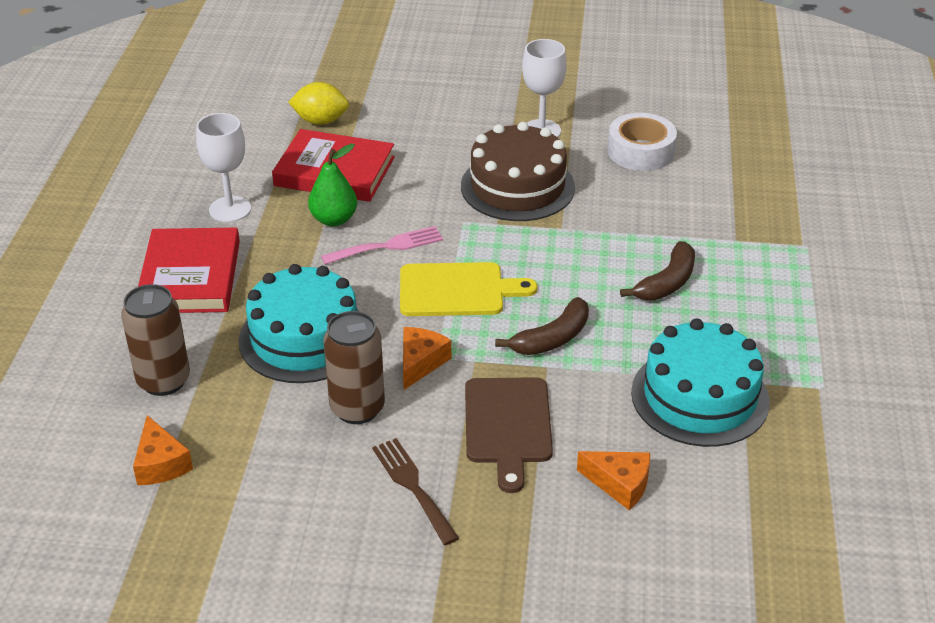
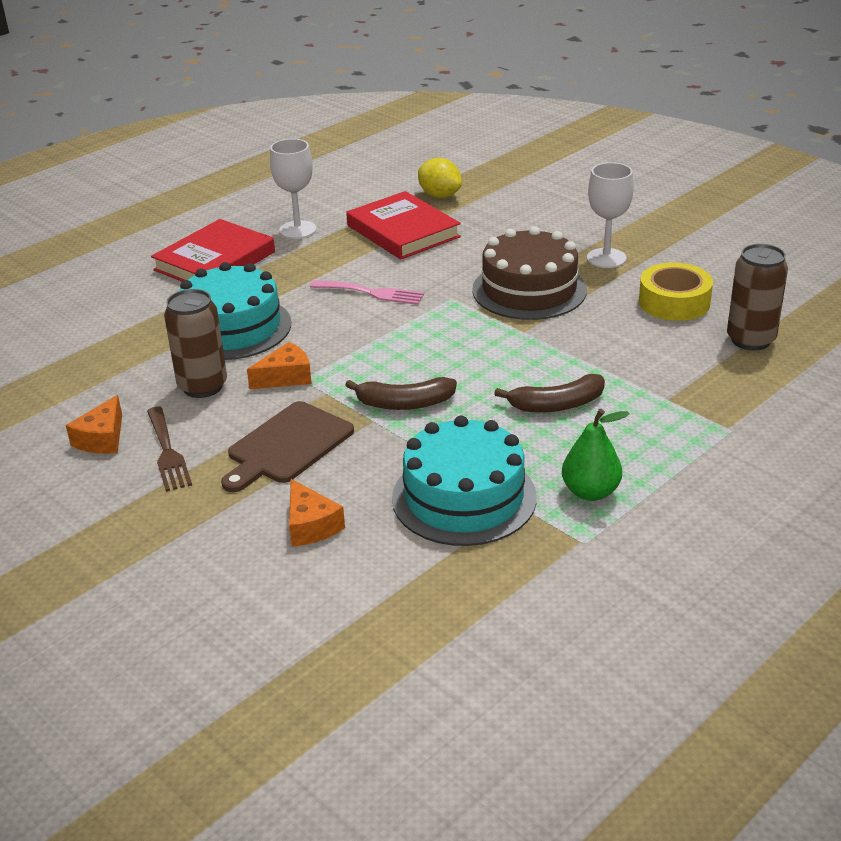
camera: 40 degrees right, 5 degrees down
(161, 463) = (43, 363): orange cheese -> orange cheese (102, 439)
(163, 381) = (112, 316): brown can -> brown can (750, 340)
(334, 219) = (358, 262): green pear -> green pear (590, 492)
(413, 486) = (167, 452): brown fork -> brown fork turned 150 degrees clockwise
(457, 290) = (380, 341): yellow cutting board -> none
(640, 151) = (674, 302): white tape -> yellow tape

